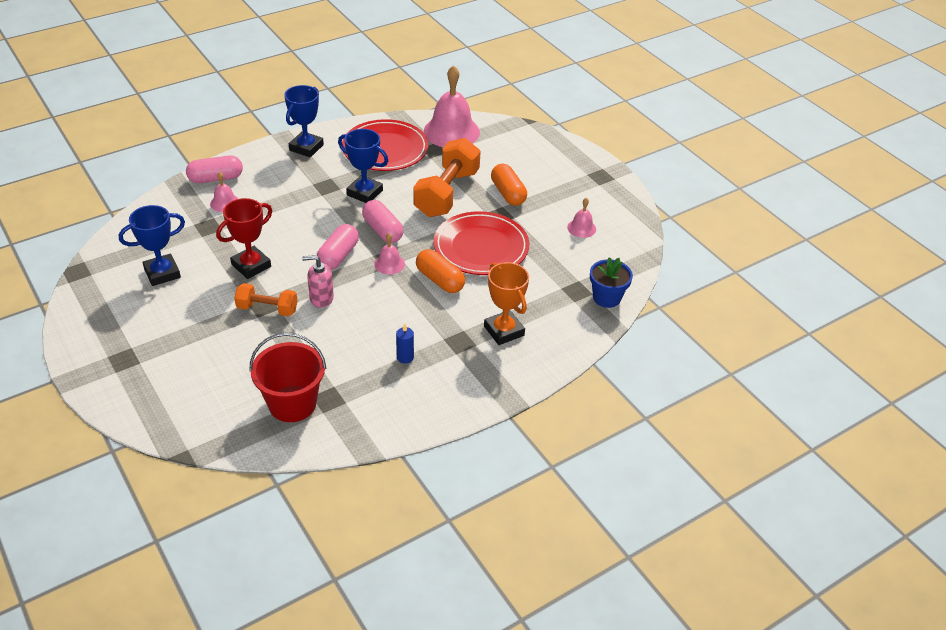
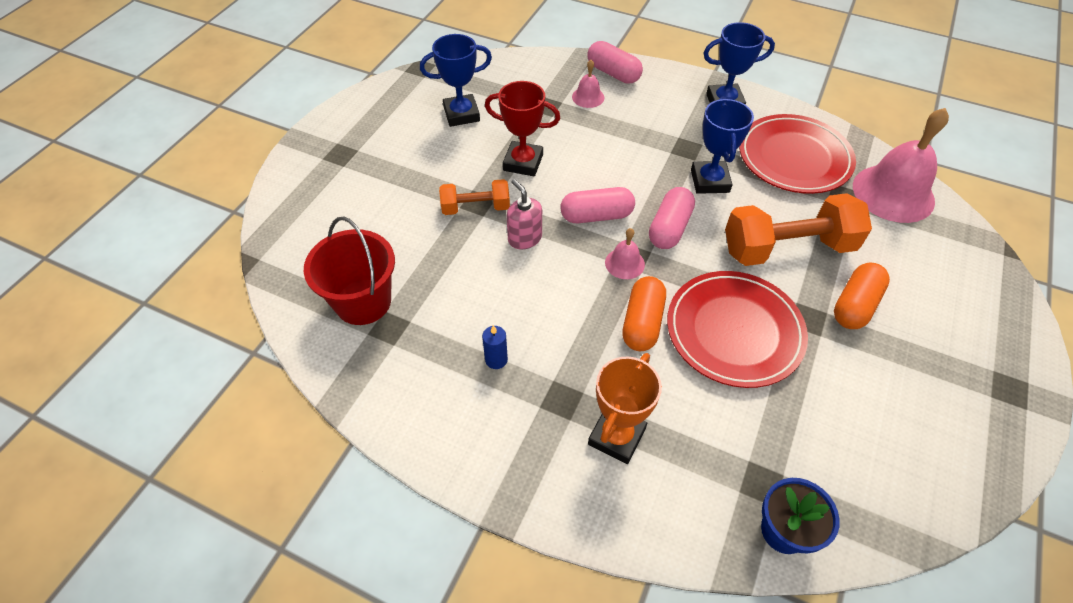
camera: 60 degrees right, 10 degrees up
(162, 273) = (461, 114): blue trophy -> blue trophy turned 45 degrees counterclockwise
(267, 309) = (475, 207): orange dumbbell -> orange dumbbell turned 75 degrees counterclockwise
(581, 228) = (884, 422): pink bell -> none

